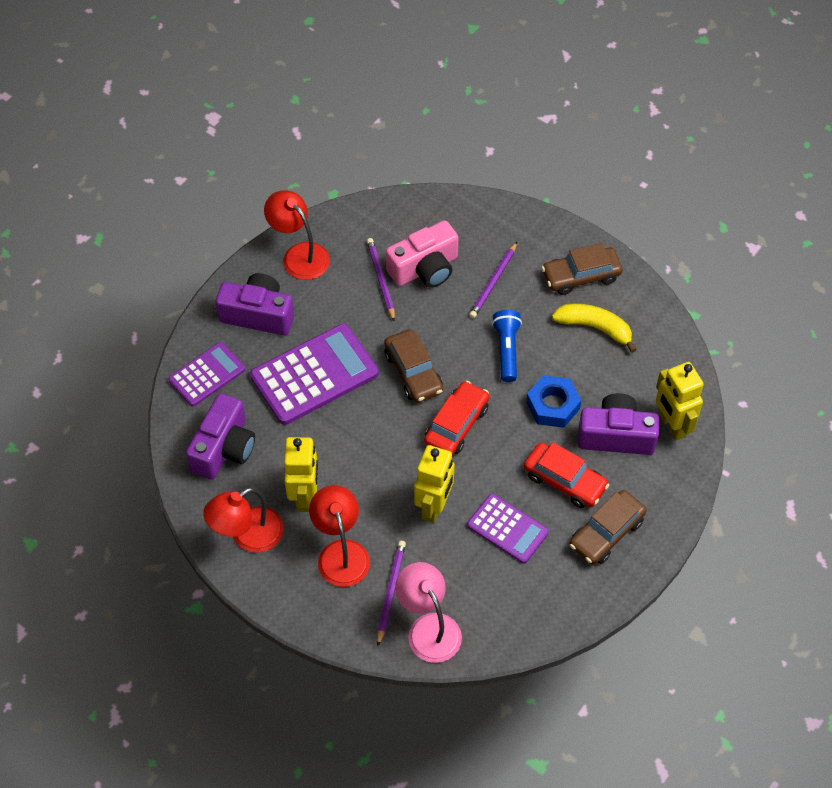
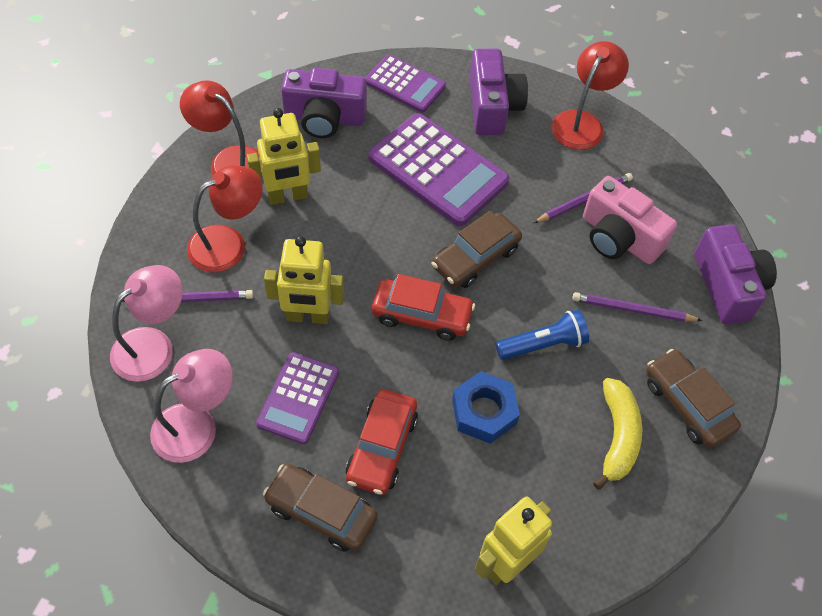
camera: 70 degrees right, 0 degrees up
(512, 606) = (196, 425): none -> pink lamp
(616, 435) = (466, 495): purple camera -> purple camera (728, 286)

